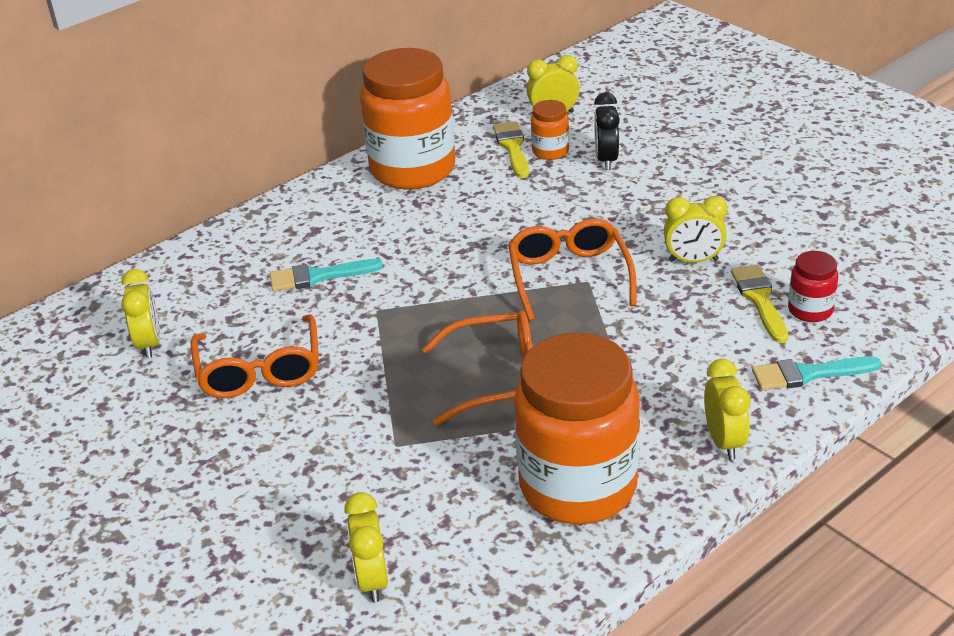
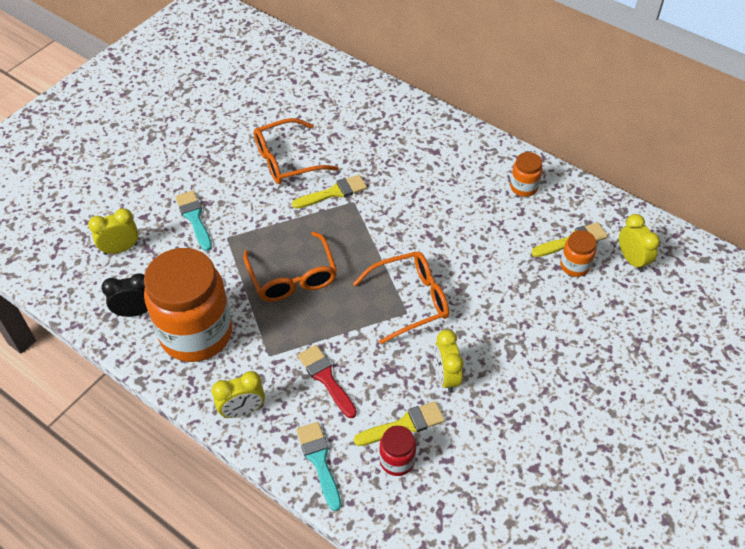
camera: 75 degrees right, 15 degrees up
(149, 343) = (305, 106): yellow clock -> none
(318, 276) = (384, 165): turquoise brush -> turquoise brush (194, 218)
(350, 327) = (333, 192): none -> yellow brush
(413, 169) = (523, 187): orange jar -> orange jar, size x0.44
(606, 160) = (573, 304): black clock -> black clock (135, 312)
(681, 359) = (326, 378): none -> red brush

